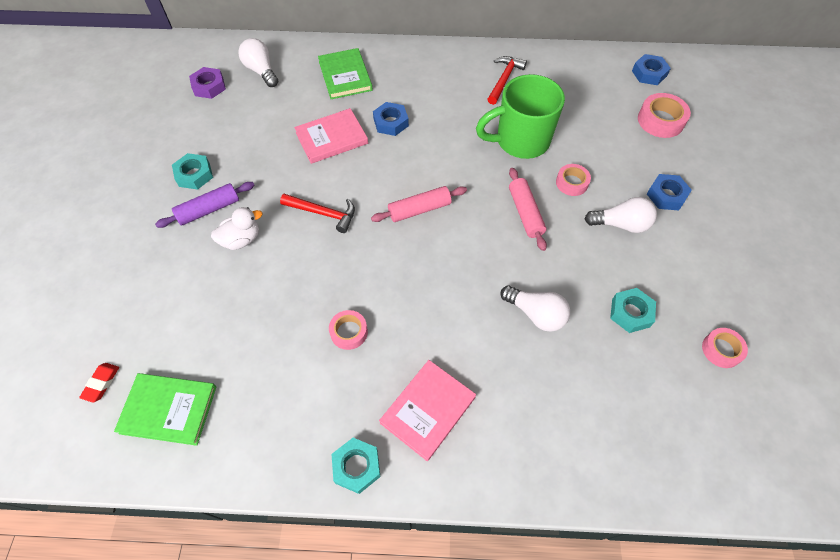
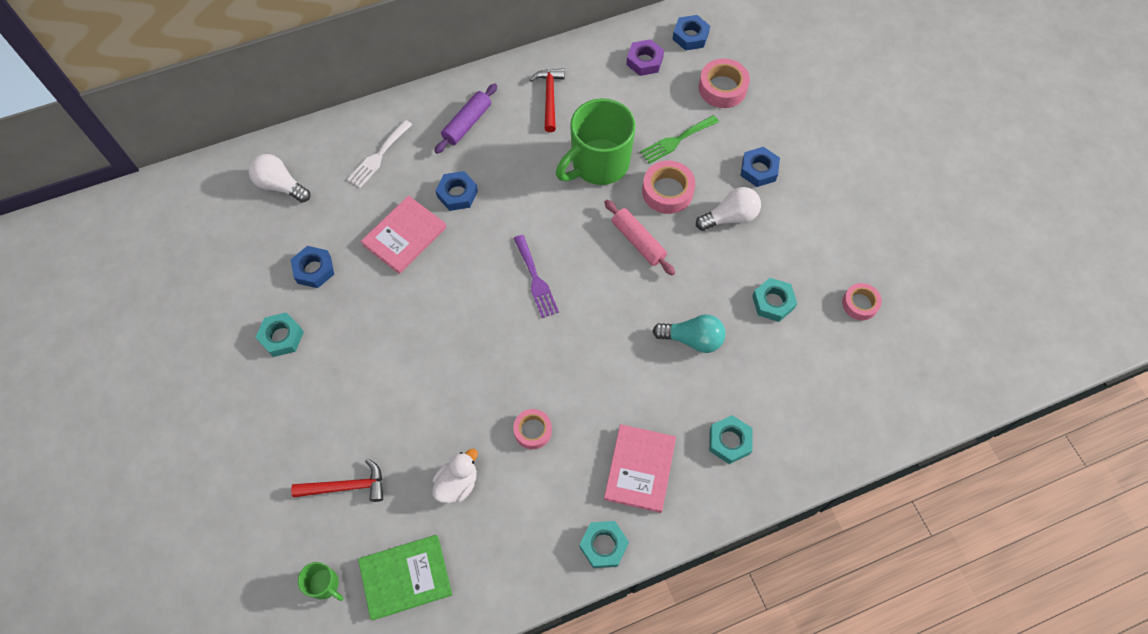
camera: 25 degrees left, 5 degrees up
(101, 383) = (325, 584): red eraser -> green mug
(209, 86) = (232, 227): purple nut -> purple nut (644, 61)
(209, 209) = (322, 368): purple rolling pin -> purple rolling pin (467, 123)
(241, 239) = (375, 385): white duck -> white duck (457, 483)
(249, 136) = (314, 269): none -> blue nut
(323, 213) = (442, 323): red hammer -> red hammer (346, 486)
(345, 76) = (378, 156): green book -> white fork
(419, 209) = (536, 279): pink rolling pin -> purple fork
(528, 423) = (729, 441): none -> turquoise nut
(536, 314) = (692, 339): white light bulb -> turquoise light bulb
(571, 183) = (667, 191): pink tape -> pink tape, size x1.53
(599, 146) = (676, 140): none -> green fork

